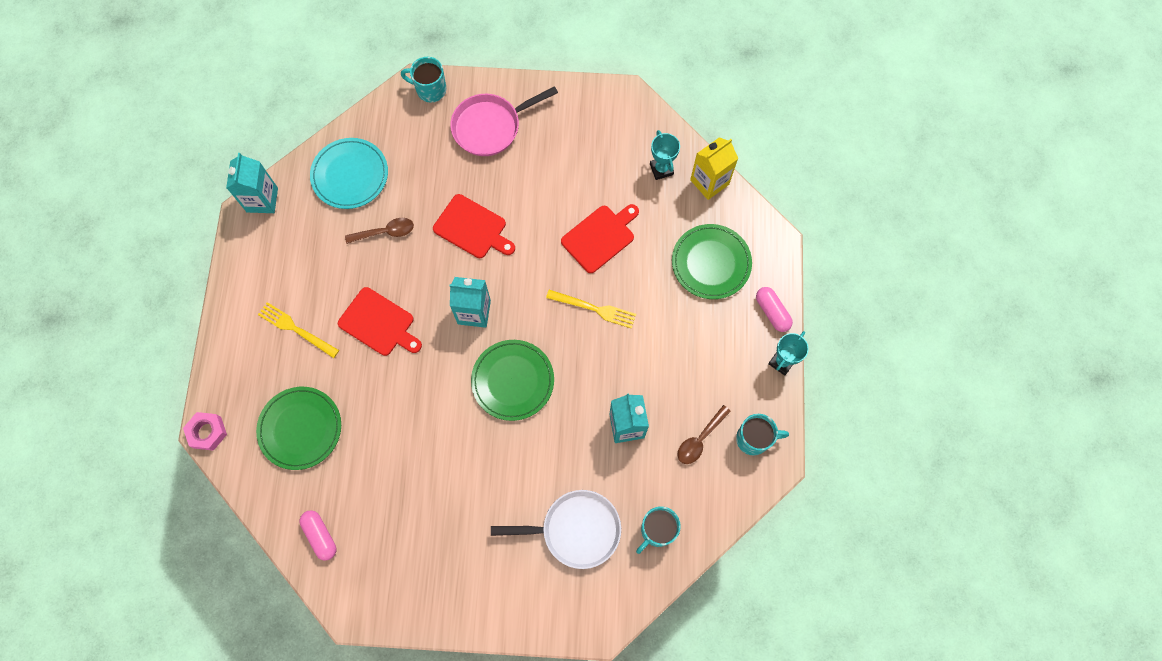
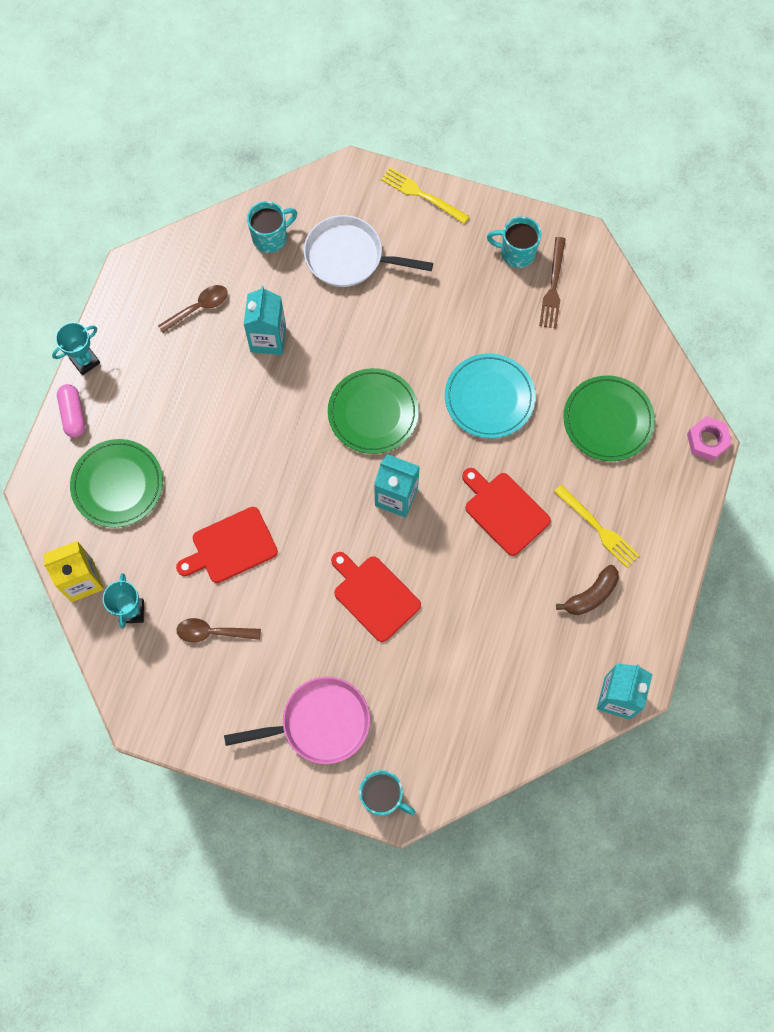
camera: 165 degrees left, 0 degrees up
(294, 272) = (591, 595): none -> brown banana
(320, 536) = (602, 312): pink capsule -> none
(350, 175) = (506, 702): turquoise plate -> turquoise plate (489, 398)
(372, 551) = (553, 286): none -> brown fork
(385, 232) = (477, 617): brown spoon -> brown spoon (213, 632)
(594, 309) = (263, 466): yellow fork -> yellow fork (422, 195)
(754, 439) = (144, 295): turquoise mug -> turquoise mug (516, 253)

